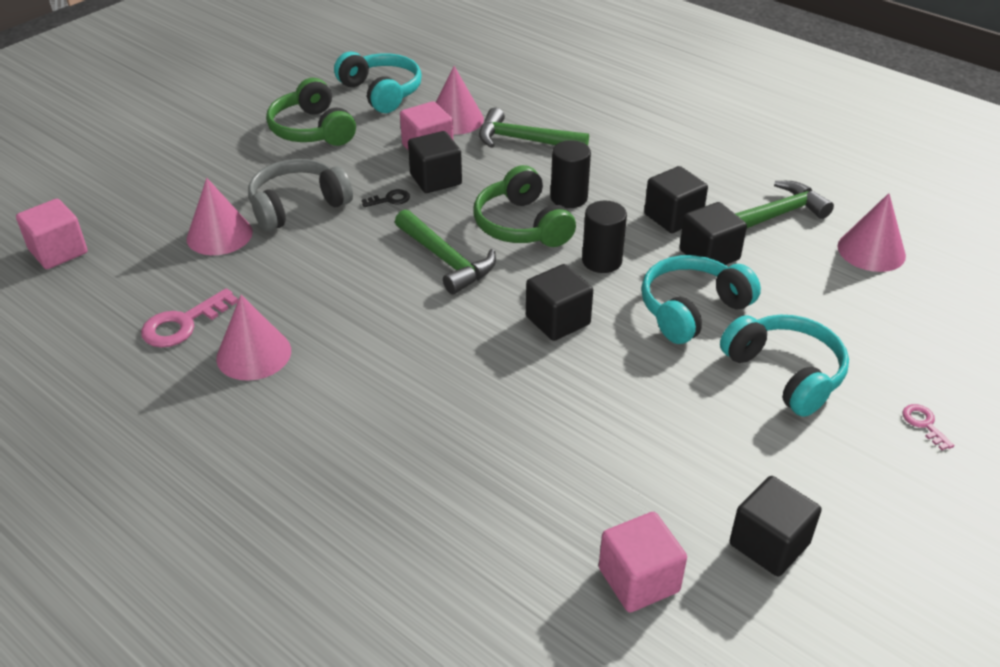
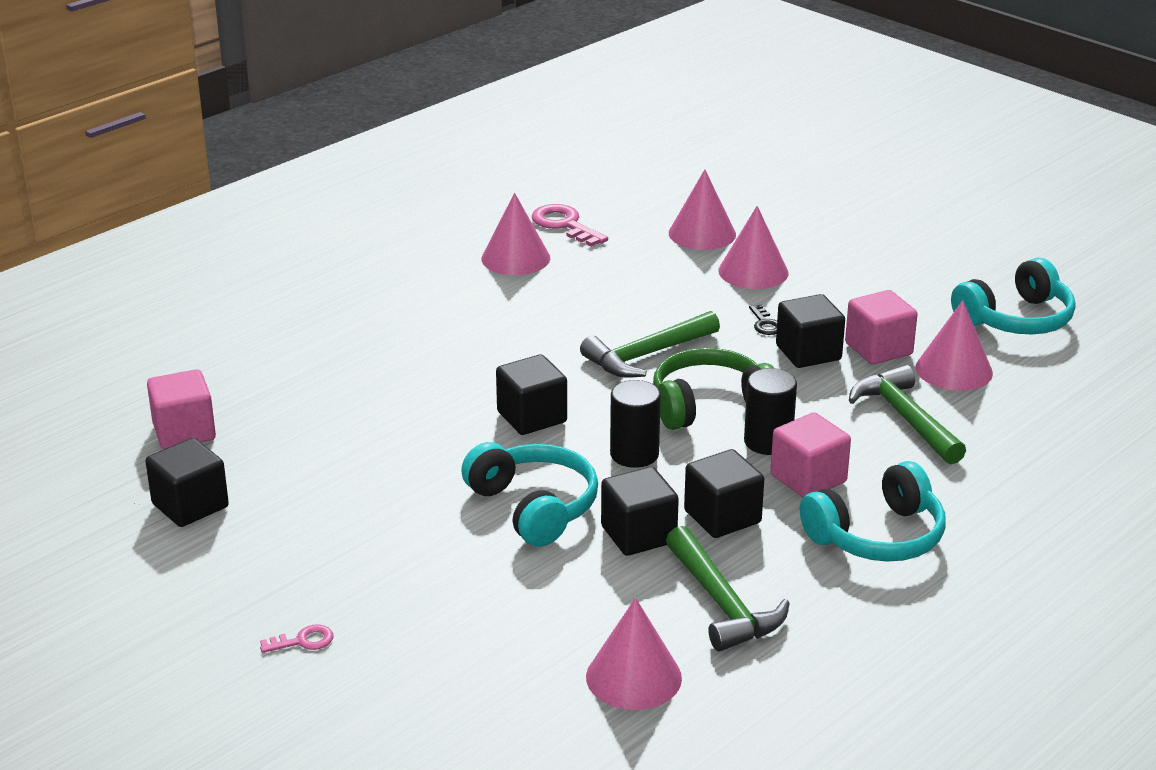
camera: 95 degrees right, 10 degrees down
(58, 251) = (680, 163): pink cube -> pink cube (808, 479)
(297, 206) = (753, 271): grey headphones -> pink cone
(312, 130) = (914, 276): green headphones -> none
(524, 140) = (905, 418): green hammer -> green hammer turned 45 degrees counterclockwise
(785, 373) = (411, 556): turquoise headphones -> turquoise headphones (877, 536)

